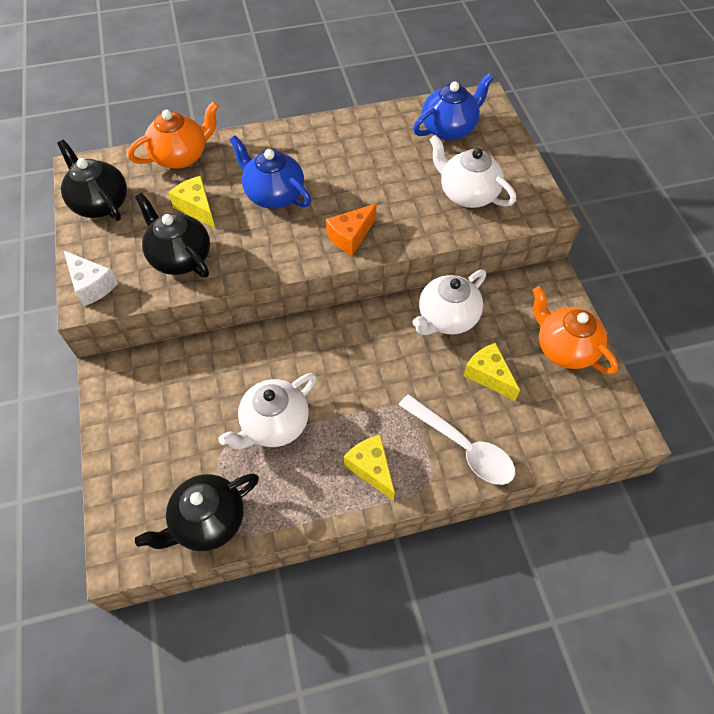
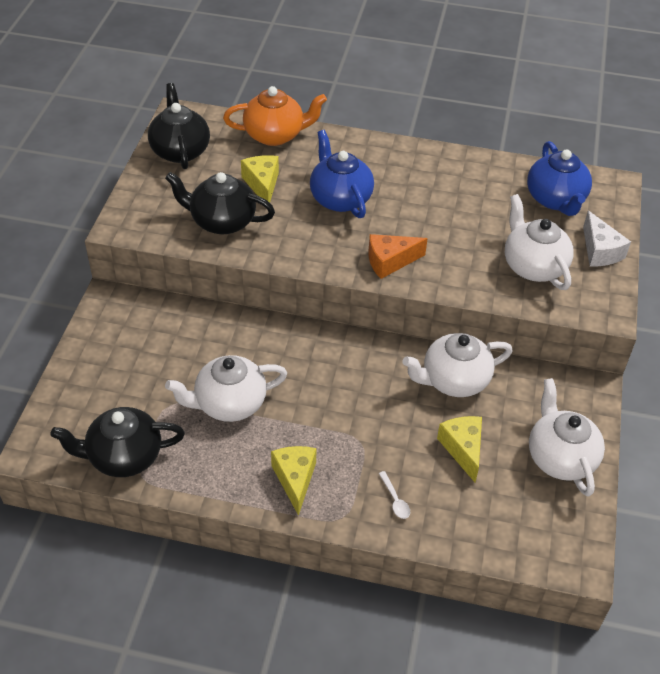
camera: 25 degrees right, 10 degrees down
(92, 285) = (133, 216): white cheese -> white cheese (600, 251)
(180, 257) = (222, 221): black teapot -> black teapot turned 60 degrees counterclockwise
(449, 128) = (555, 199): blue teapot -> blue teapot turned 90 degrees clockwise
(463, 447) = (395, 500): white spoon -> white spoon, size x0.40
(564, 348) = (560, 458): orange teapot -> white teapot

